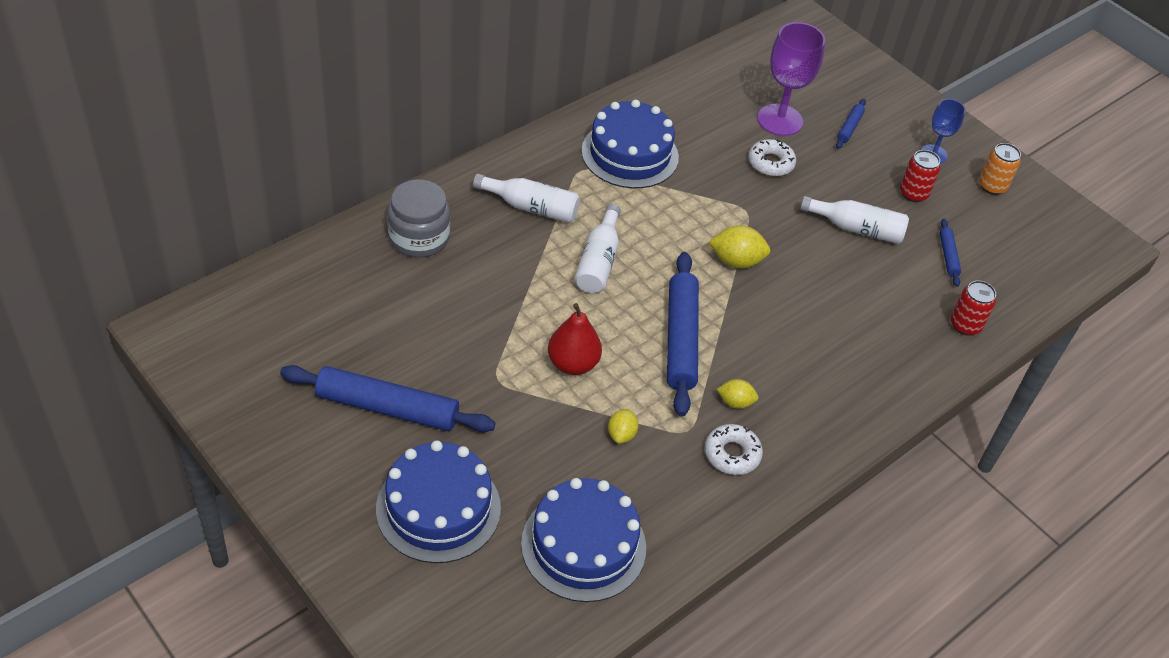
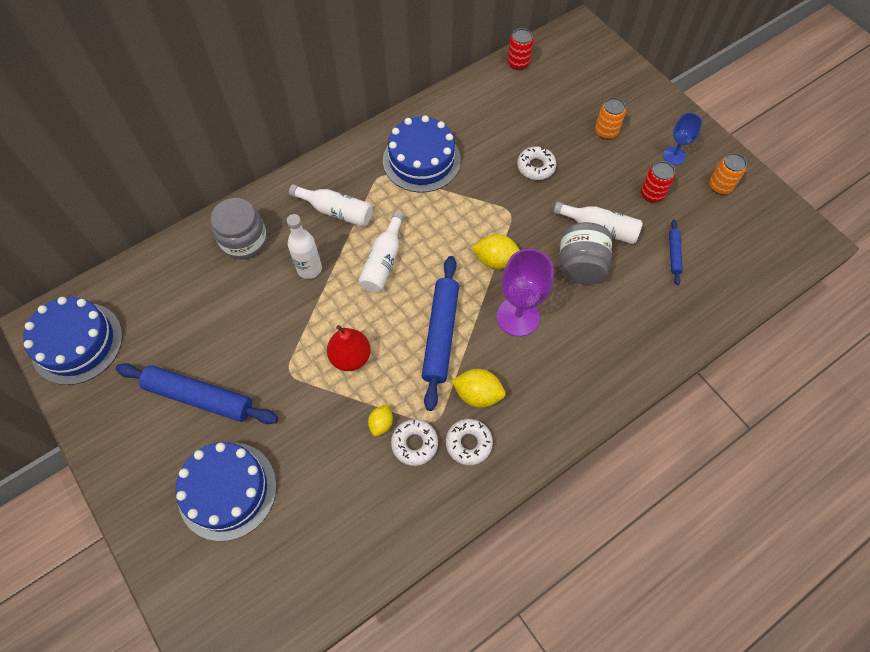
camera: 10 degrees right, 15 degrees up
(507, 269) = (309, 269): none -> white bottle
(583, 545) = (337, 527): blue cake -> blue cake (77, 343)
(666, 455) = (414, 444): none -> white donut
(735, 402) = (477, 394): yellow lemon -> yellow lemon, size x1.60
(780, 120) = (548, 126): purple goblet -> purple goblet (518, 317)
(839, 268) = (580, 266): none -> grey jar
(849, 127) = (606, 132): blue rolling pin -> orange can
(965, 325) = (680, 321): red can -> red can (518, 63)

